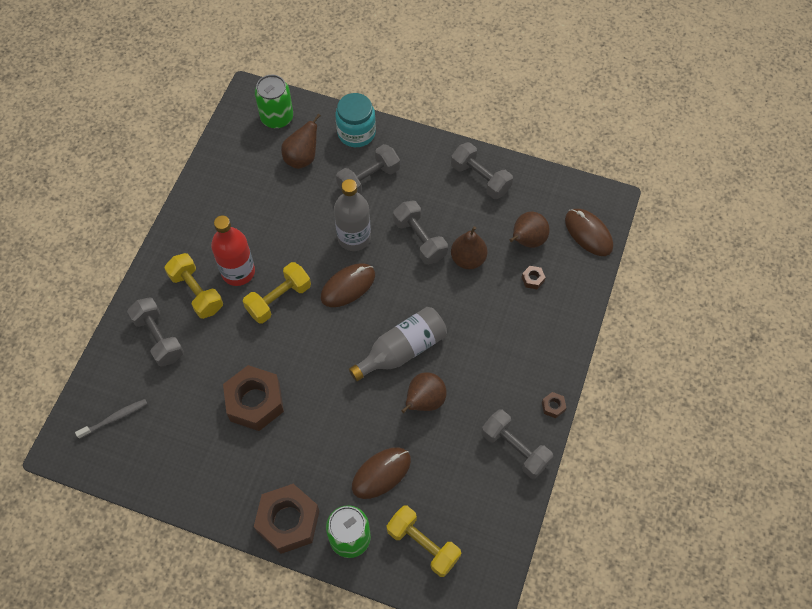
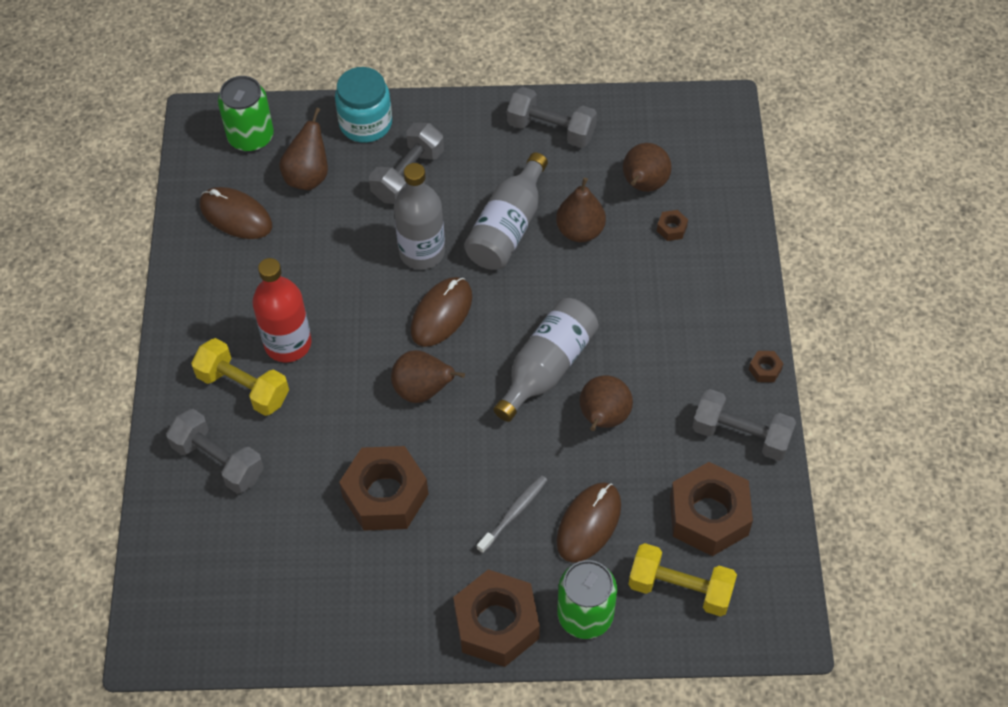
camera: 20 degrees left, 5 degrees down
(114, 418) = (204, 581): grey toothbrush -> grey toothbrush (514, 513)
(278, 299) = (358, 359): yellow dumbbell -> none
(312, 337) = (423, 390): none -> brown pear
(419, 239) = (508, 227): grey dumbbell -> grey bottle
(466, 499) = (709, 516): none -> brown nut
(588, 233) = (715, 152): brown mouse -> brown mouse (236, 216)

